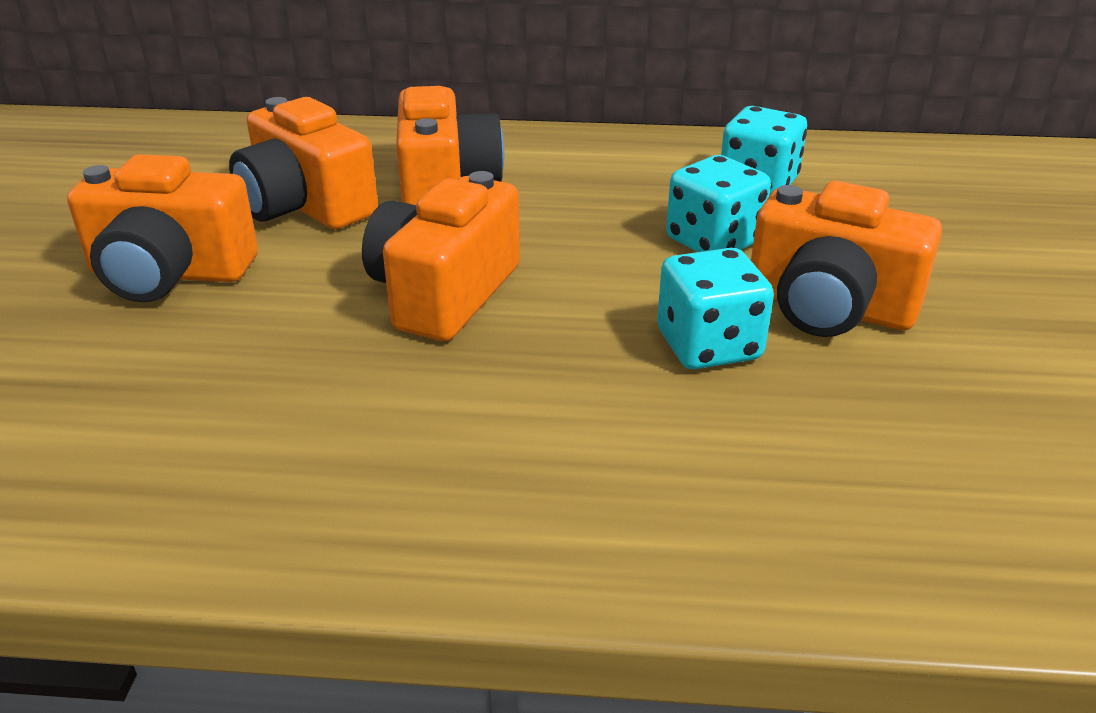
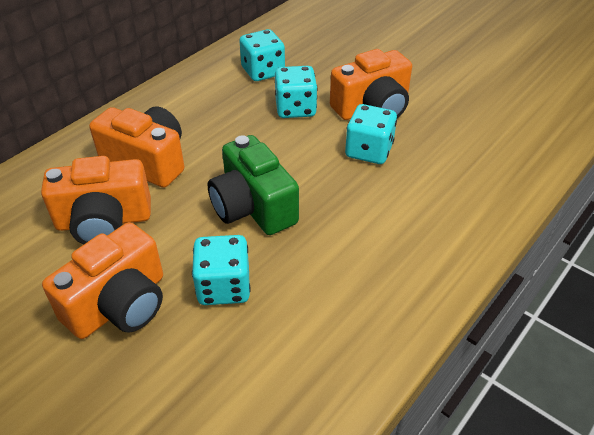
camera: 55 degrees left, 10 degrees up
(259, 334) = (224, 287): none -> turquoise dice
(444, 294) = (253, 207): orange camera -> green camera

